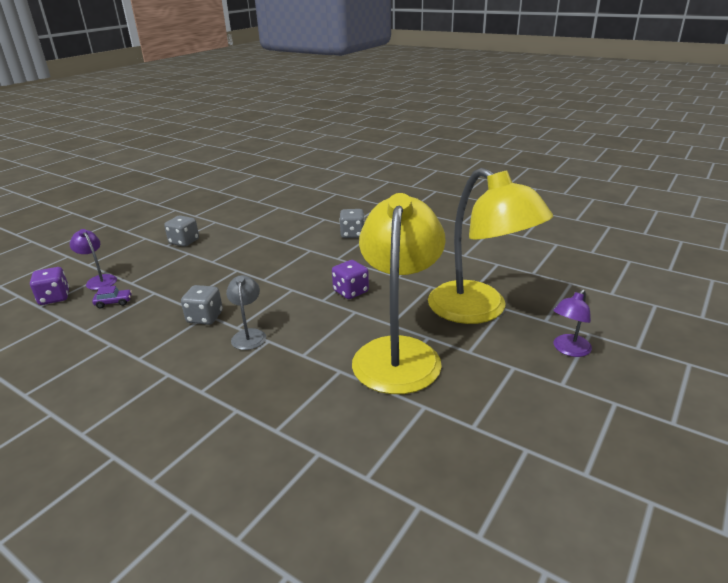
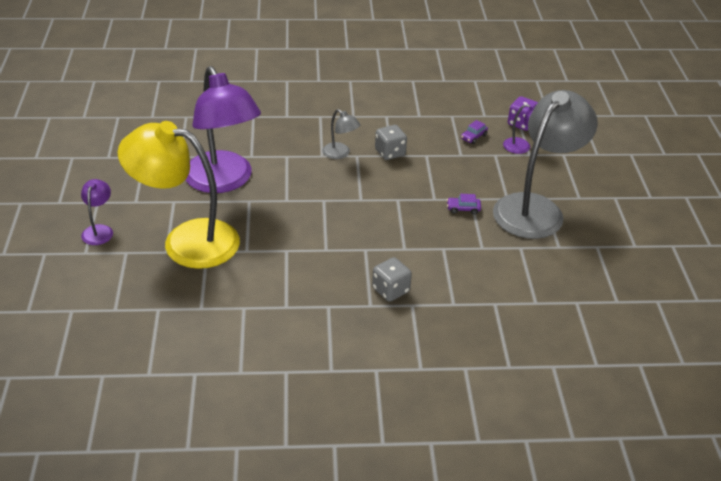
camera: 140 degrees right, 10 degrees up
(184, 242) = (536, 208): grey dice -> grey lamp
(230, 257) = (463, 209): none -> purple car
(351, 291) = (310, 216): purple dice -> none
(398, 352) = (223, 181): yellow lamp -> purple lamp

